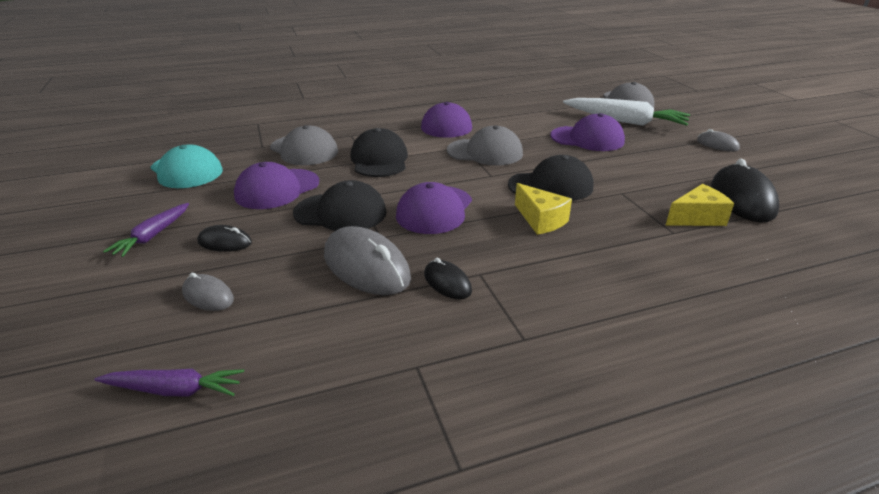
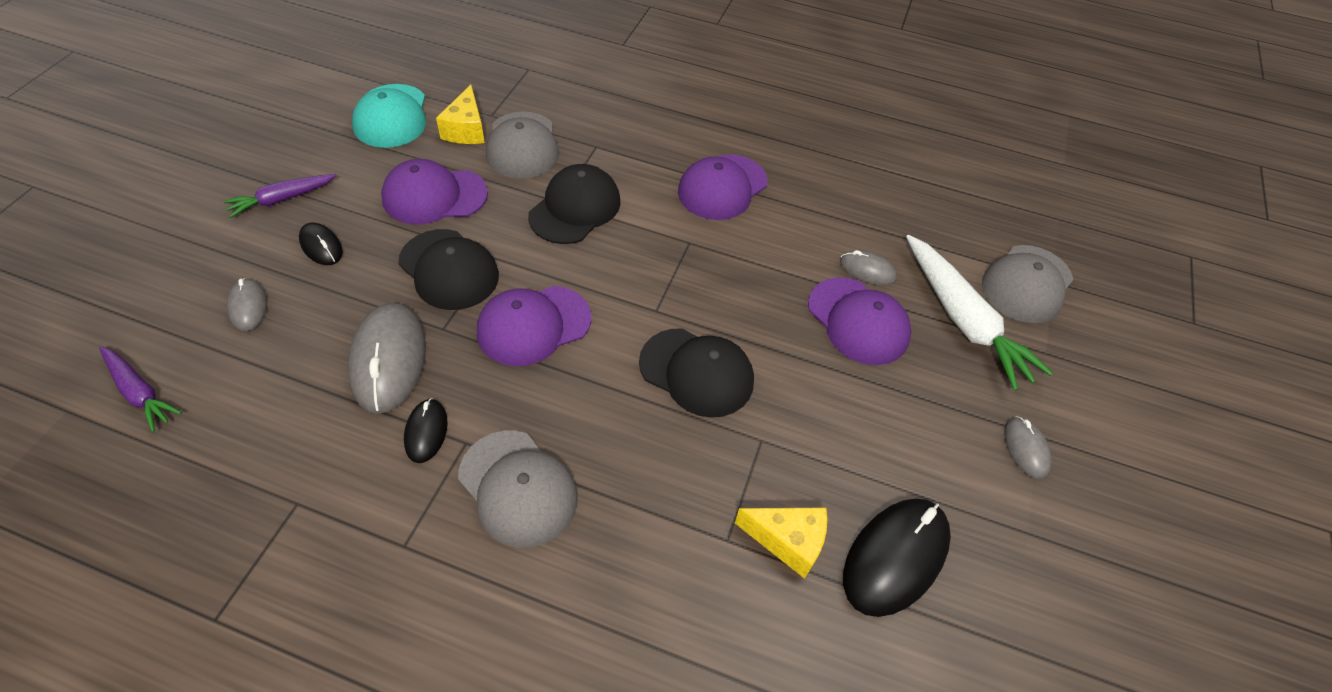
camera: 35 degrees right, 20 degrees up
(485, 152) = (700, 266): grey cap -> grey cap (518, 488)
(540, 220) = (614, 415): yellow cheese -> yellow cheese (466, 129)
(561, 123) = (867, 270): none -> grey mouse

